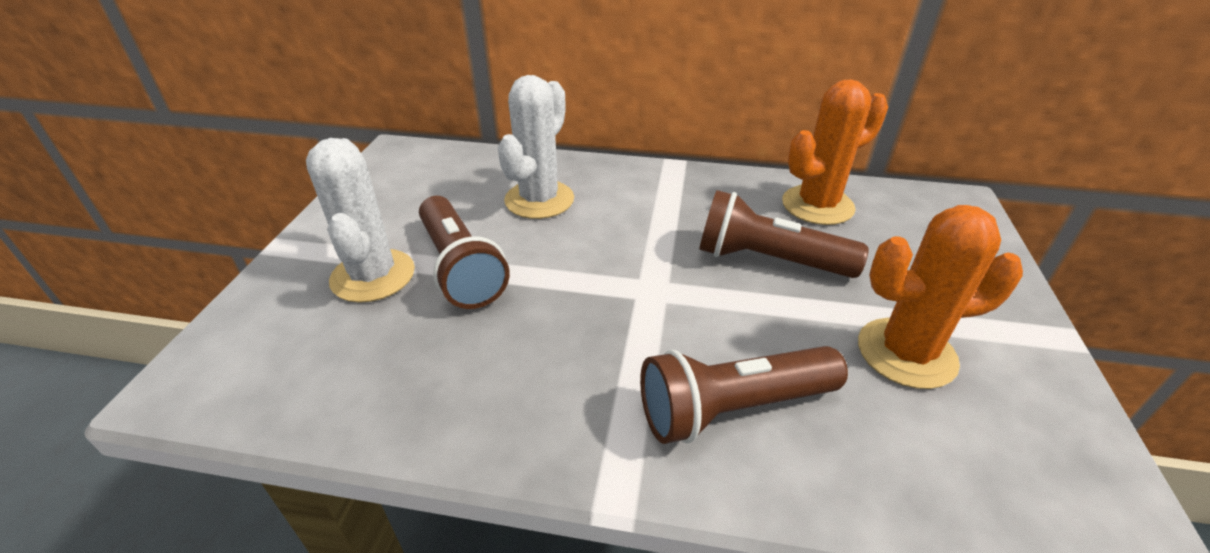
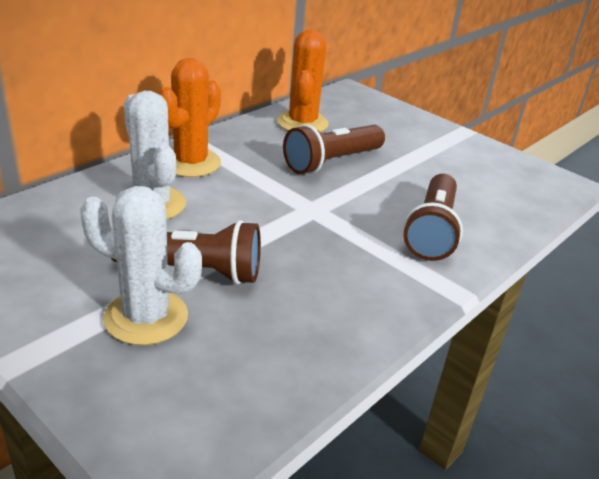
camera: 60 degrees left, 5 degrees down
(906, 353) = (440, 168): orange cactus -> orange cactus (191, 163)

